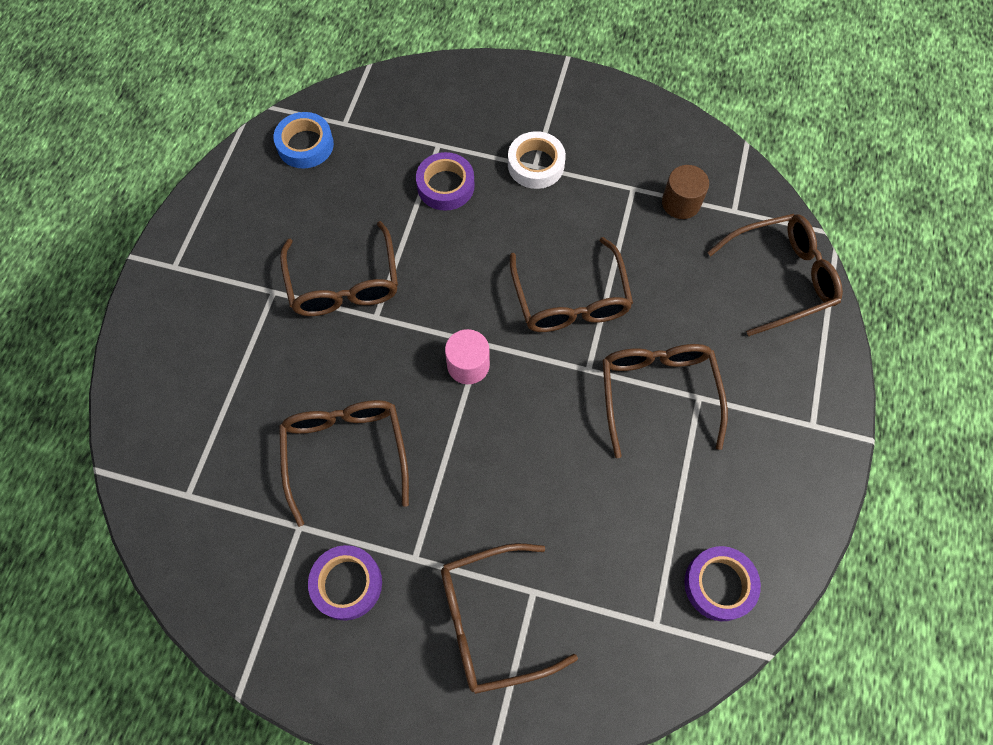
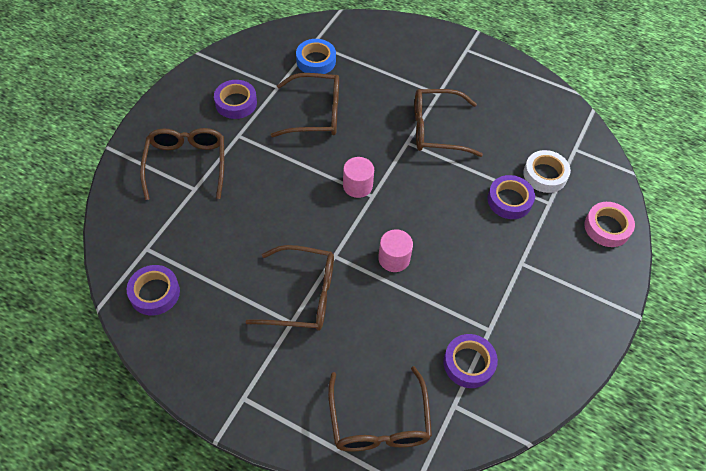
camera: 100 degrees right, 10 degrees down
(305, 145) = (557, 124): blue tape -> blue tape (316, 61)
(459, 87) = (607, 227): none -> pink tape
(536, 164) = (522, 264): white tape -> white tape (545, 175)
(570, 299) = (394, 258): brown glasses -> pink cylinder
(681, 203) = (469, 363): brown cylinder -> purple tape

